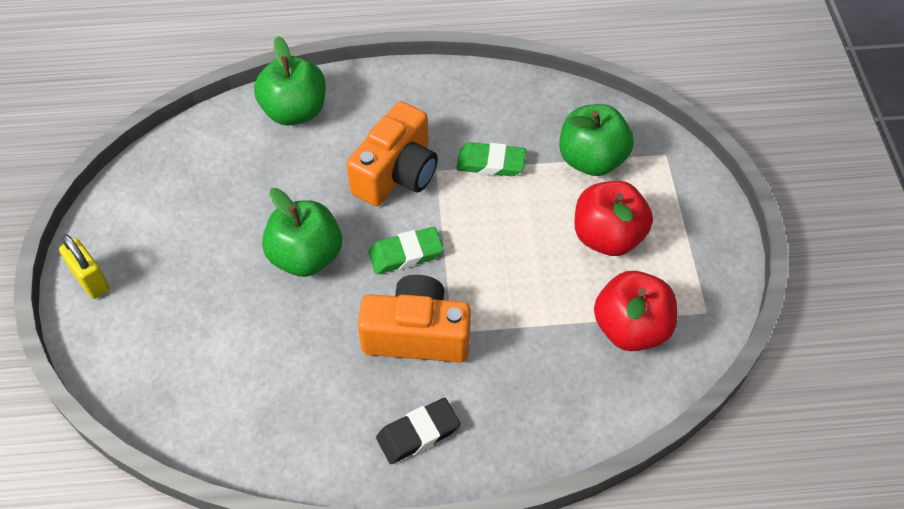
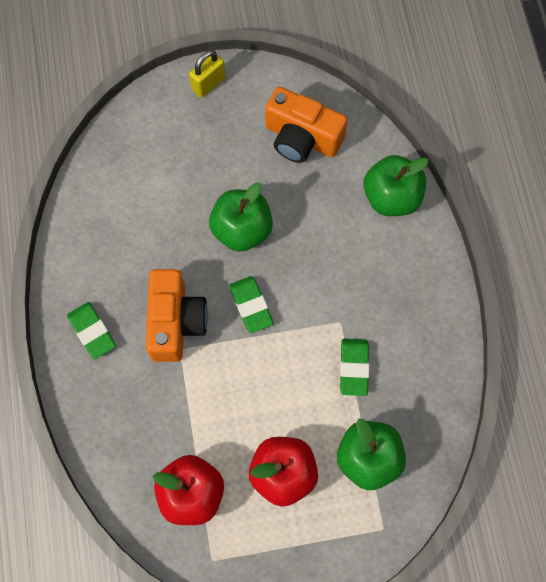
camera: 85 degrees right, 15 degrees up
(397, 173) = (333, 289): orange camera -> orange camera (302, 138)
(418, 433) = (92, 331): black eraser -> green eraser

